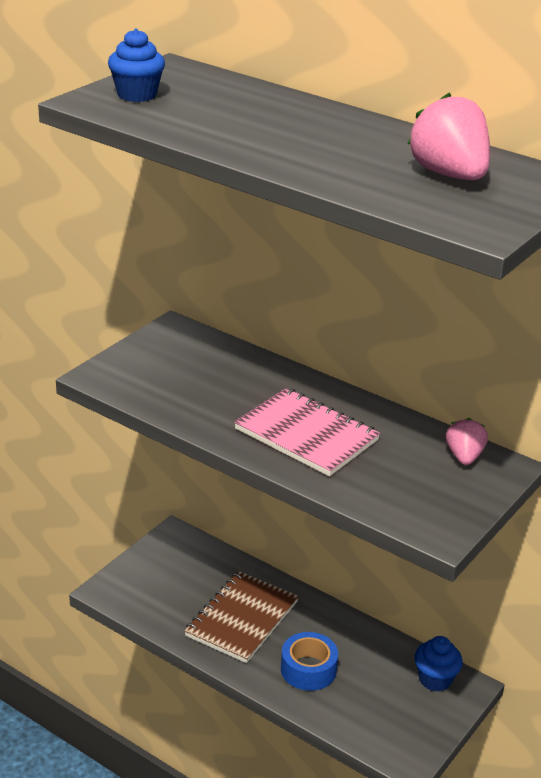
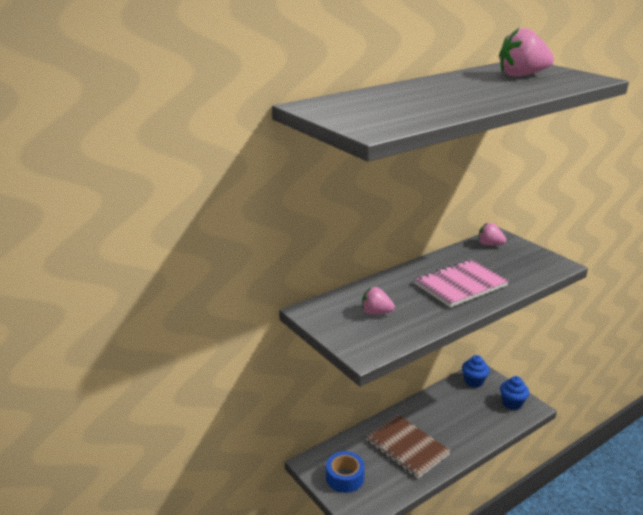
camera: 70 degrees left, 5 degrees down
(137, 95) = (366, 118): blue cupcake -> blue cupcake (512, 403)
(194, 374) = (376, 312): none -> pink strawberry
(308, 669) = (458, 428): blue tape -> blue tape (345, 477)

